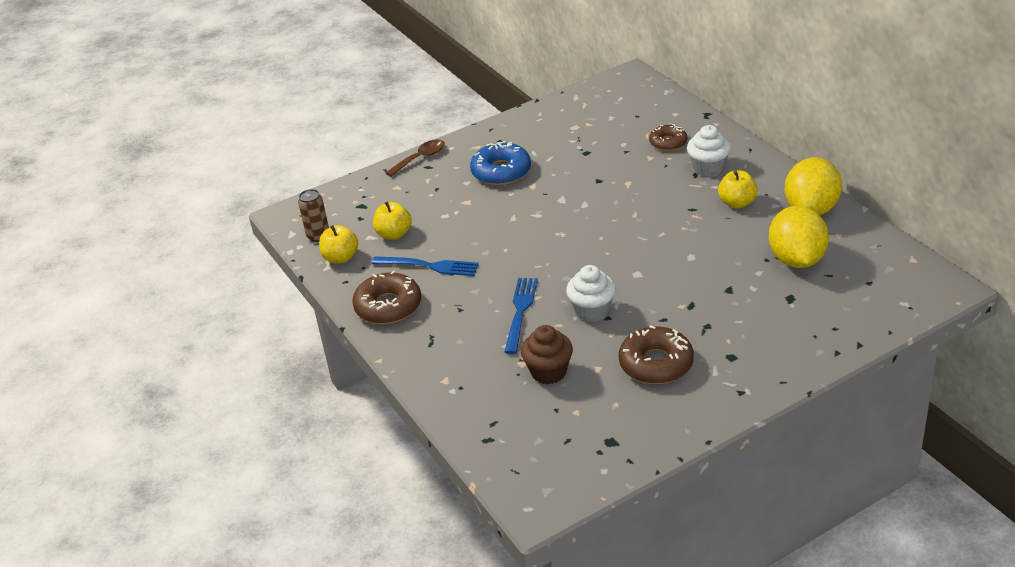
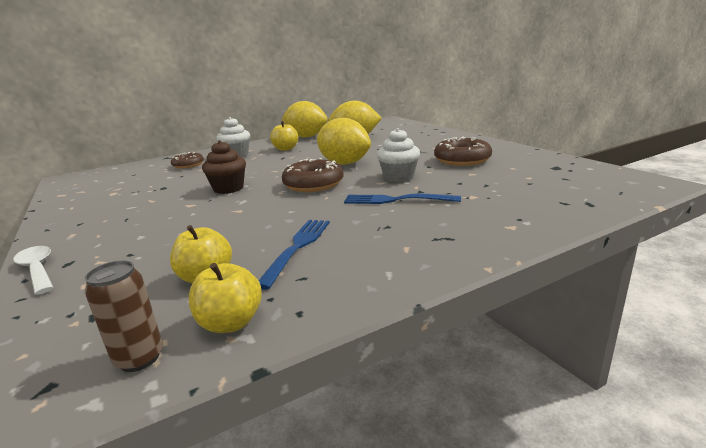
camera: 90 degrees left, 15 degrees down
(388, 306) = (373, 269): brown donut -> brown donut (313, 184)
(420, 158) = (37, 270): brown spoon -> white spoon
(501, 171) = (144, 219): blue donut -> none
(548, 372) = (482, 187): brown cupcake -> brown cupcake (228, 188)
(656, 264) = (344, 163): none -> yellow lemon

